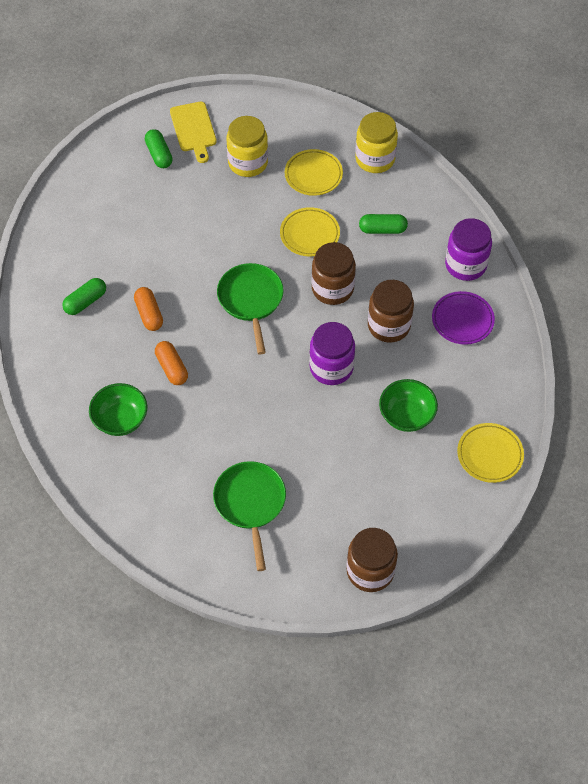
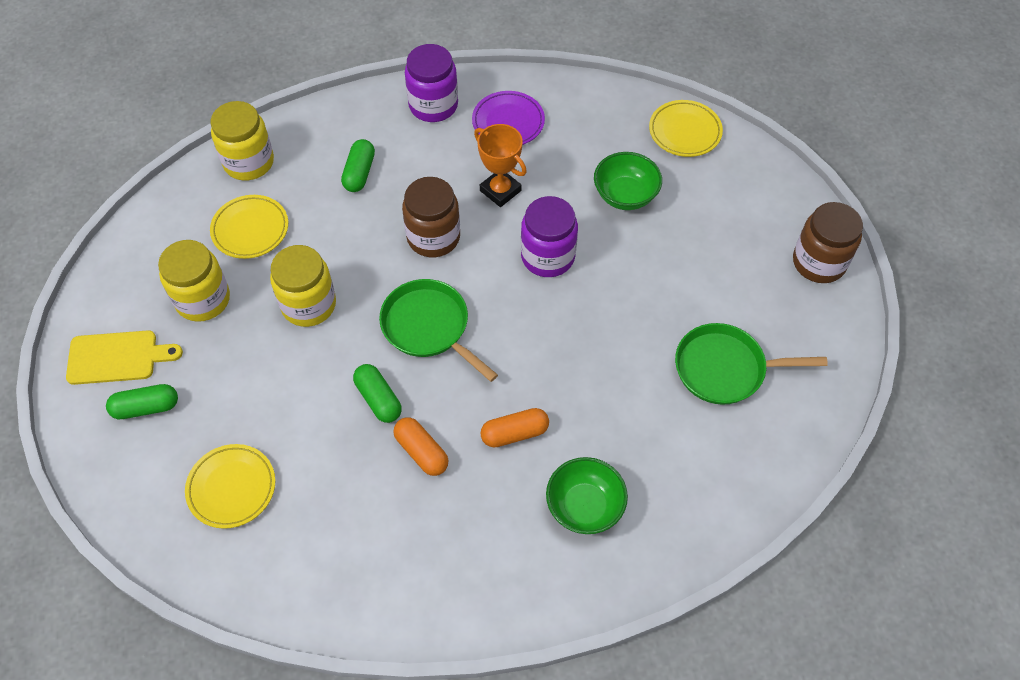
camera: 80 degrees left, 0 degrees up
(85, 302) = (380, 534): green capsule -> green capsule (378, 399)
(149, 314) = (421, 452): orange capsule -> orange capsule turned 60 degrees clockwise
(251, 300) = (429, 327): green pan -> green pan turned 45 degrees clockwise
(256, 224) = (308, 304): none -> yellow jar
(309, 234) = (344, 248): yellow plate -> yellow plate (232, 488)
(389, 325) = (500, 191): brown jar -> orange trophy

